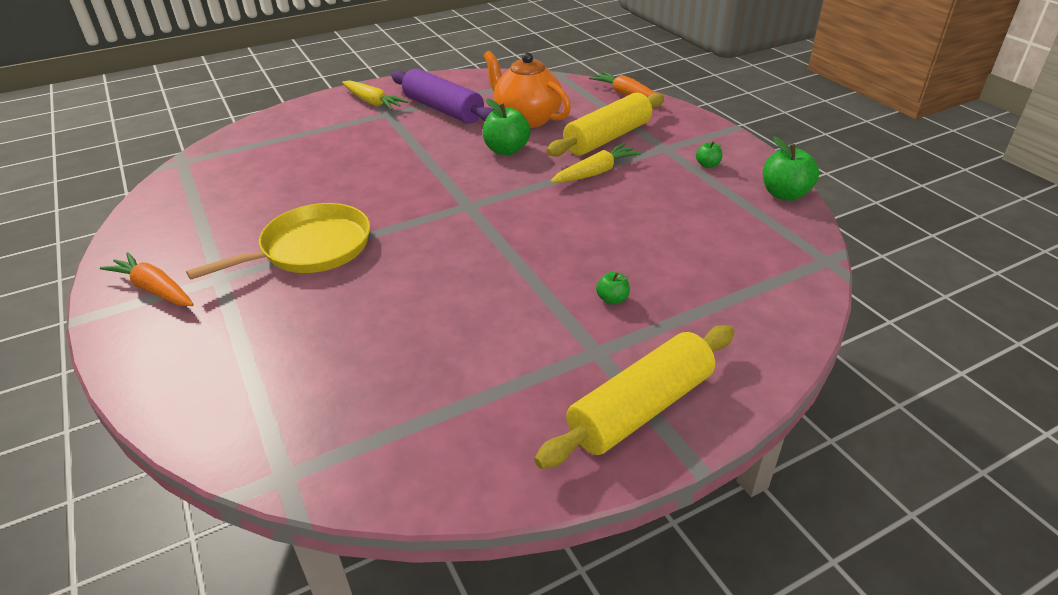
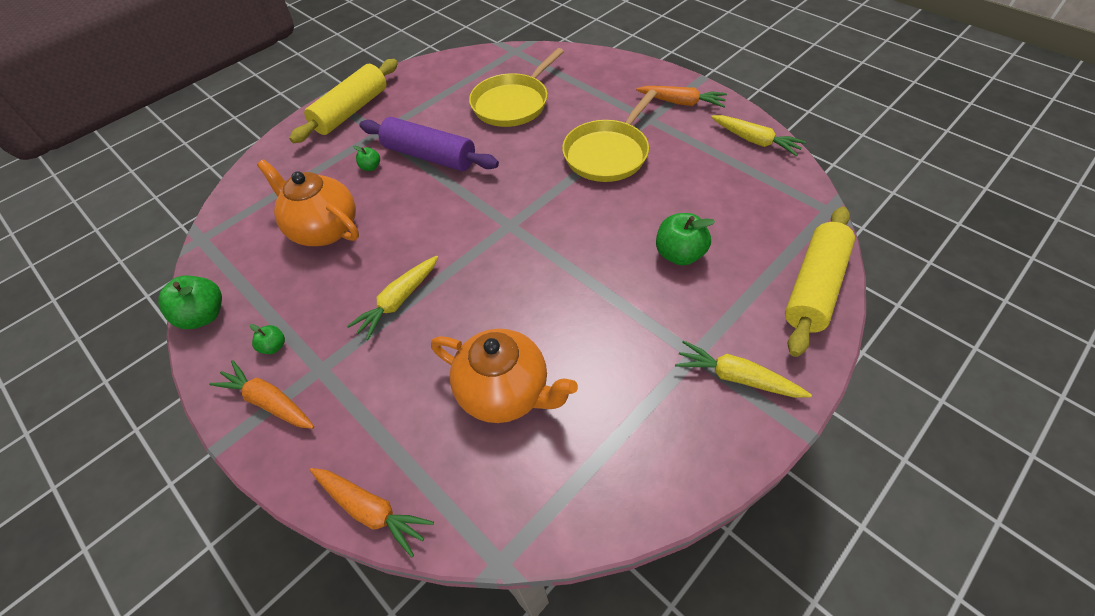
camera: 165 degrees right, 15 degrees up
(147, 226) = (755, 141): none -> yellow carrot
(371, 349) = (512, 103): none -> yellow pan
(443, 109) = (628, 385): purple rolling pin -> purple rolling pin (429, 156)
(506, 150) = (506, 315): green apple -> green apple (679, 254)
(607, 138) = (391, 372): yellow rolling pin -> yellow rolling pin (814, 287)
(672, 240) = (324, 229): none -> orange teapot
(703, 139) = (269, 401): none -> orange carrot

